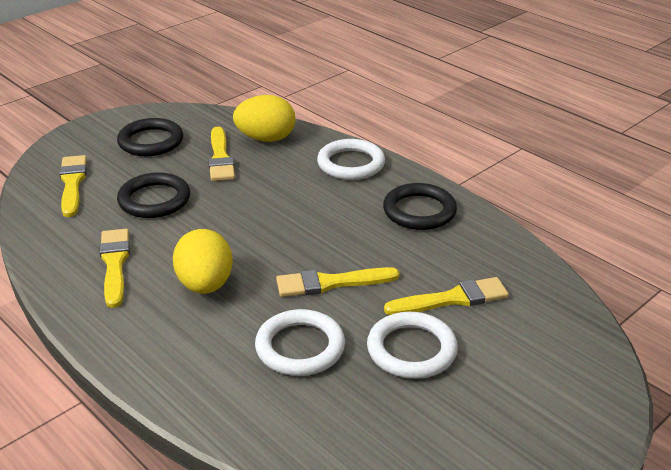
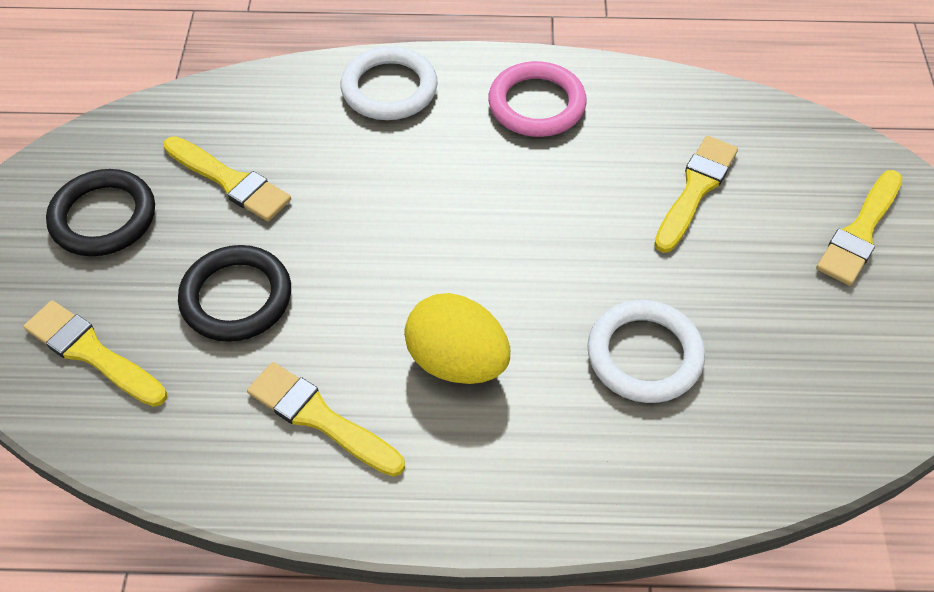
camera: 45 degrees left, 20 degrees up
(266, 138) = (245, 116): yellow egg -> none
(330, 283) = (572, 258): yellow brush -> yellow brush (860, 232)
(411, 350) = (735, 275): white ring -> none
(419, 211) = (536, 104): black ring -> pink ring

